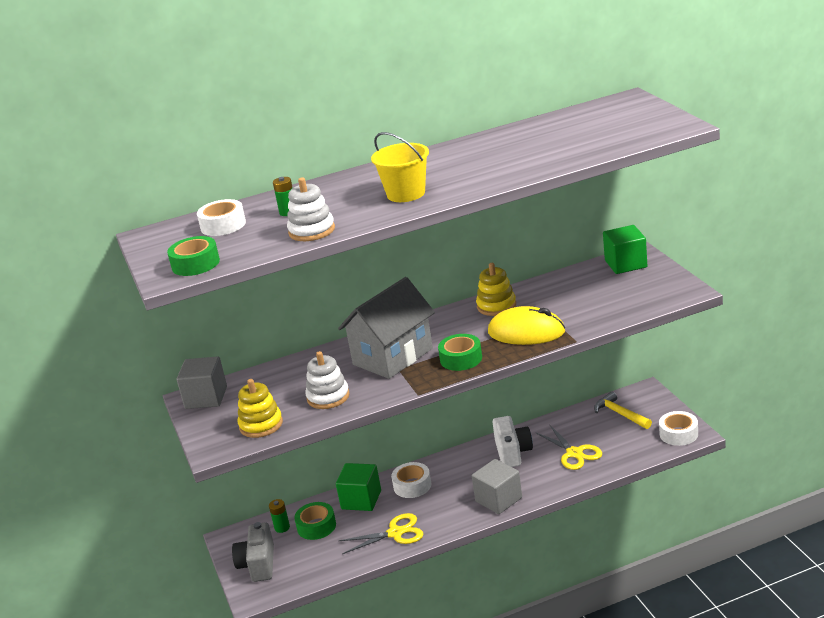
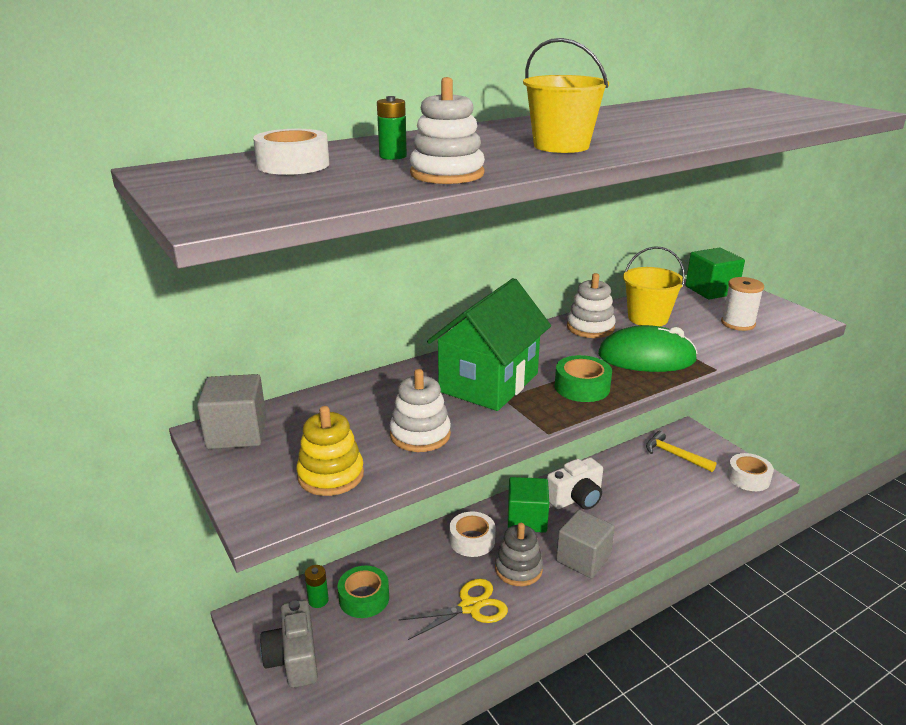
camera: 15 degrees left, 0 degrees up
(195, 264) = (263, 203): green tape -> none
(361, 500) = (413, 560): green cube -> green cube (527, 519)
(393, 356) = (489, 382): grey house -> green house
(442, 507) = (518, 569): none -> grey stacking toy
(496, 306) = (590, 327): yellow stacking toy -> white stacking toy
(512, 452) = (576, 498): white camera -> white camera turned 75 degrees clockwise
(526, 332) = (646, 357): yellow mouse -> green mouse
(550, 295) = (647, 318): none -> yellow bucket
(574, 453) = (646, 500): yellow scissors -> none
(625, 298) = (738, 323): none -> white spool

